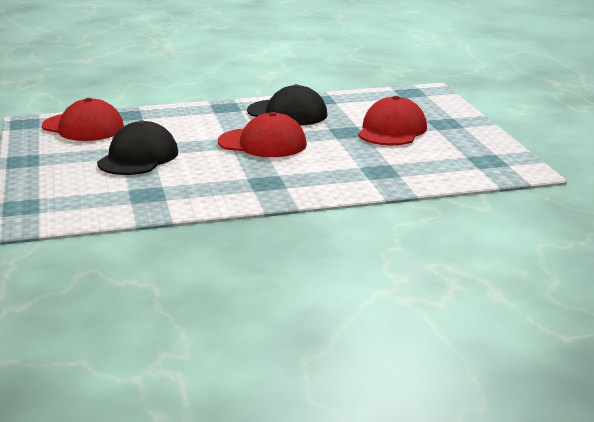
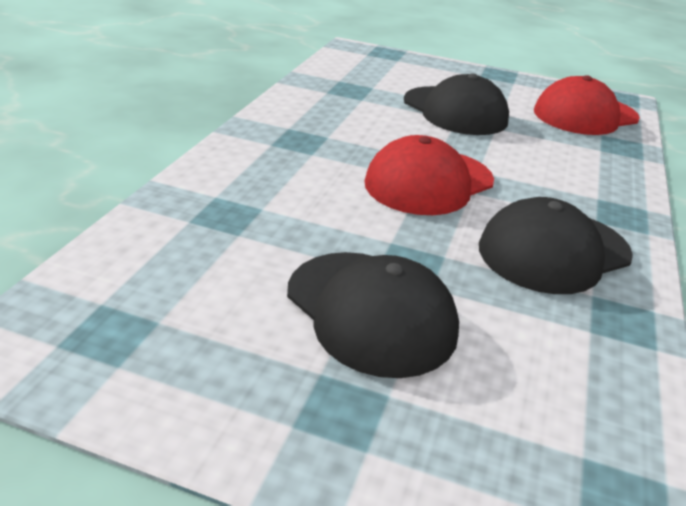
camera: 120 degrees right, 10 degrees up
(392, 130) = (370, 311): red cap -> black cap

